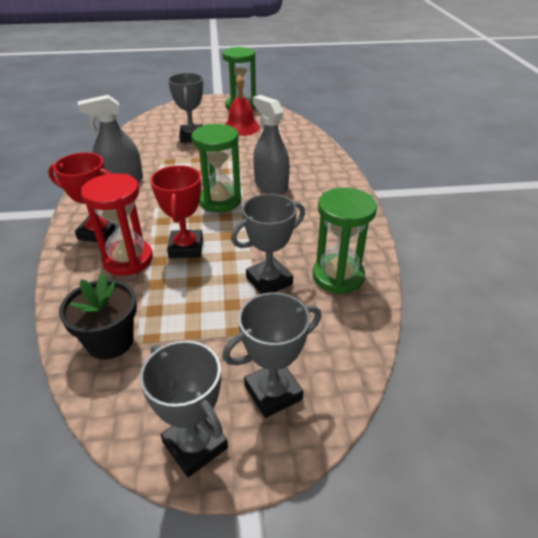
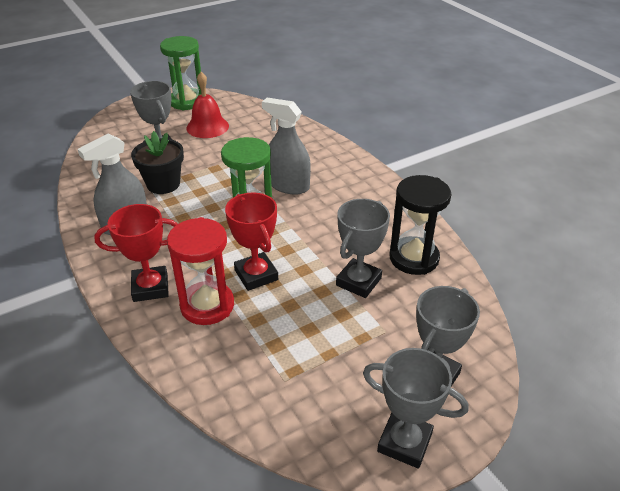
camera: 25 degrees left, 0 degrees up
(110, 341) = (258, 388): black flower pot -> black flower pot (163, 184)
(338, 276) = (414, 258): green hourglass -> black hourglass

